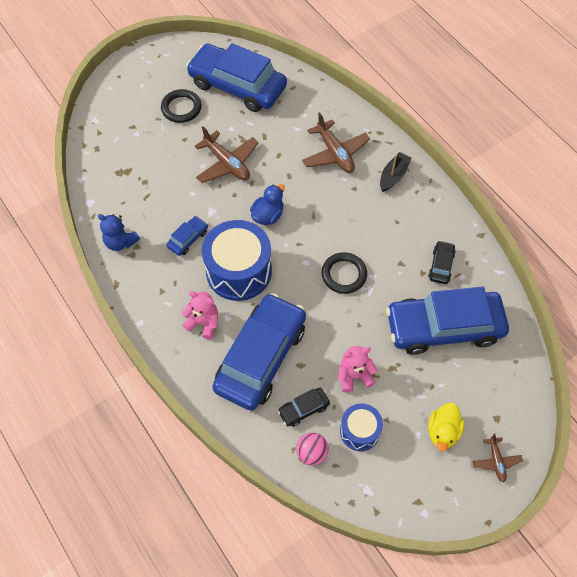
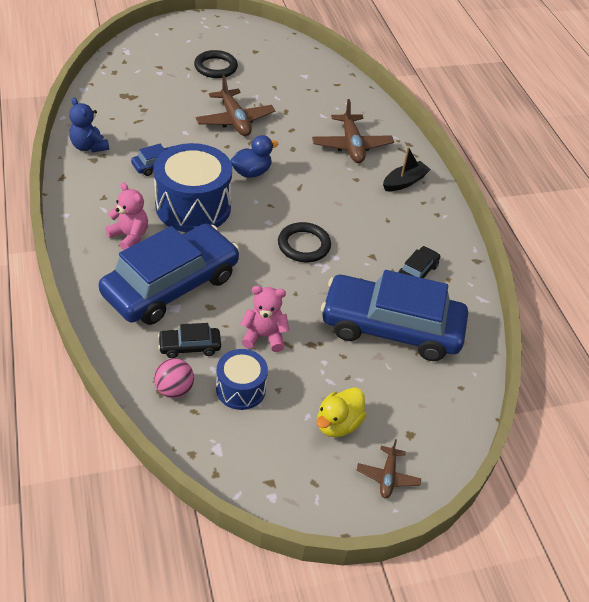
camera: 15 degrees right, 15 degrees down
(237, 86) = (282, 67): blue car -> none

